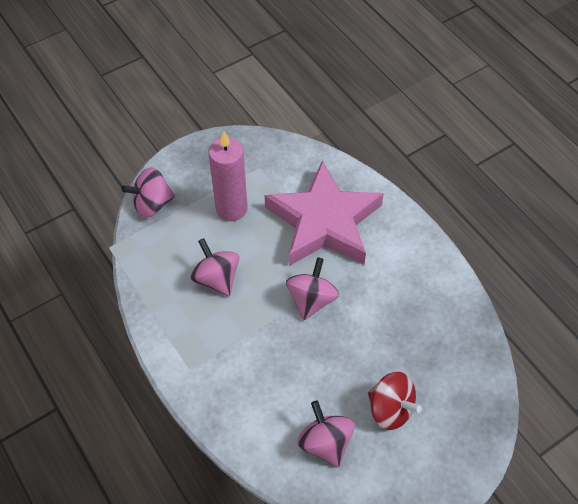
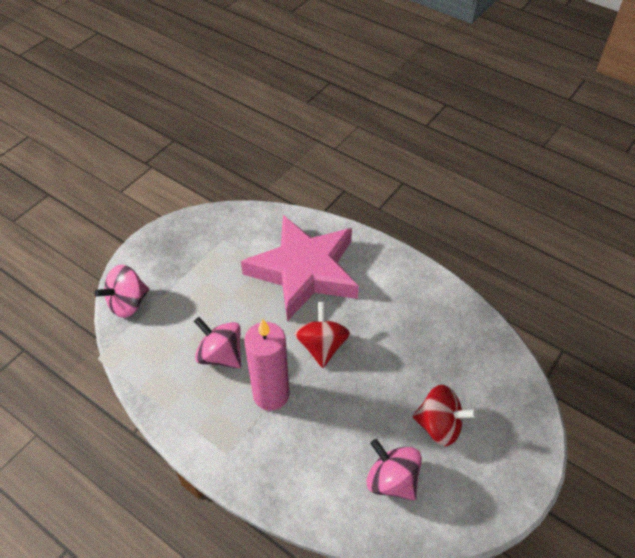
camera: 20 degrees left, 5 degrees down
(231, 208) = (210, 284): pink candle -> pink candle (271, 395)
(311, 299) = (321, 346): pink spinning top -> red spinning top

